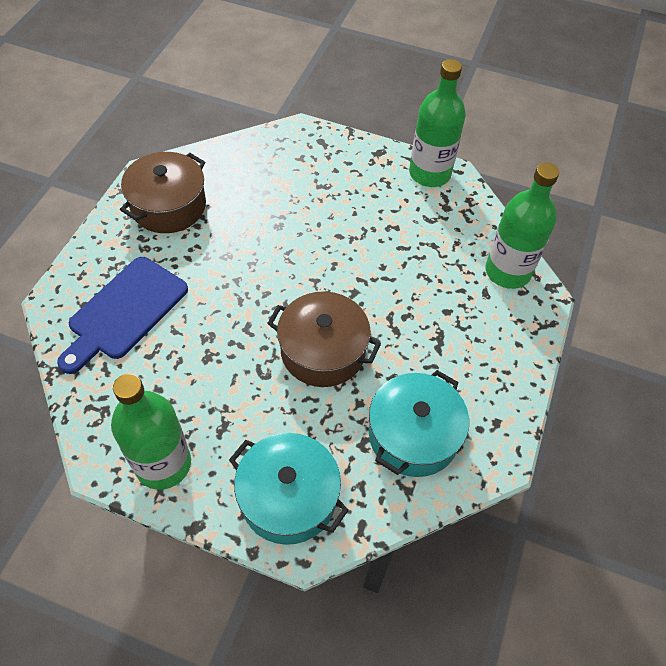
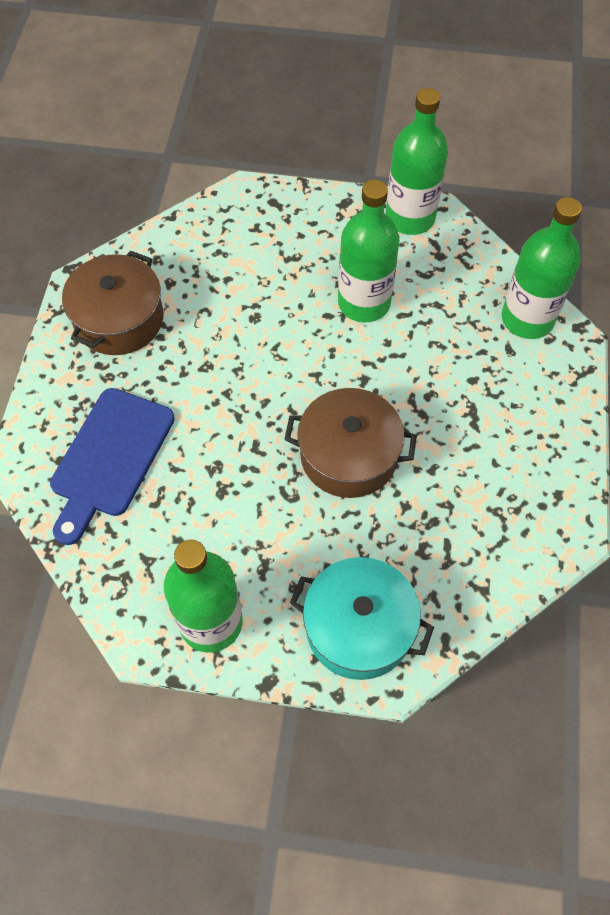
camera: 10 degrees left, 5 degrees up
(372, 232) = (364, 303): none -> green bottle
(413, 435) = (473, 528): turquoise pot -> none

